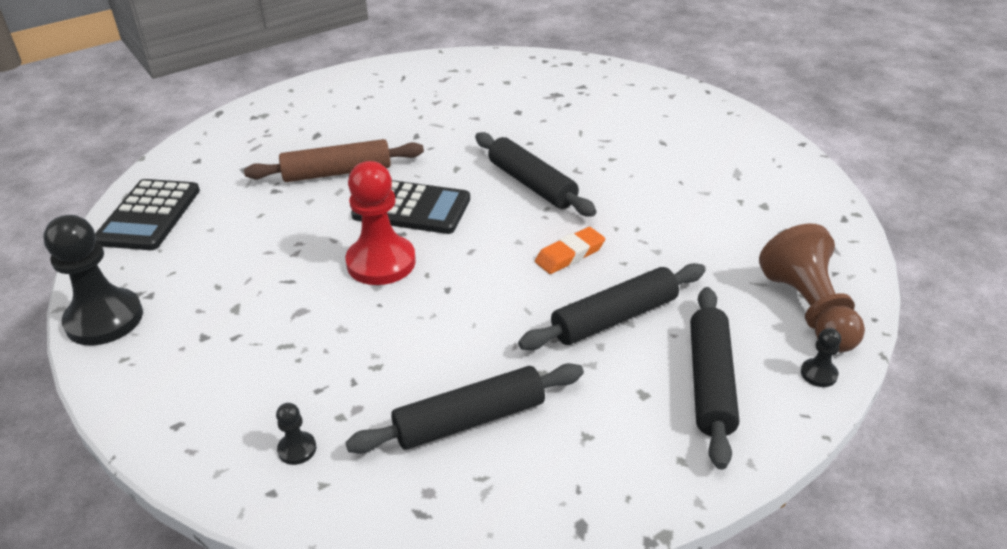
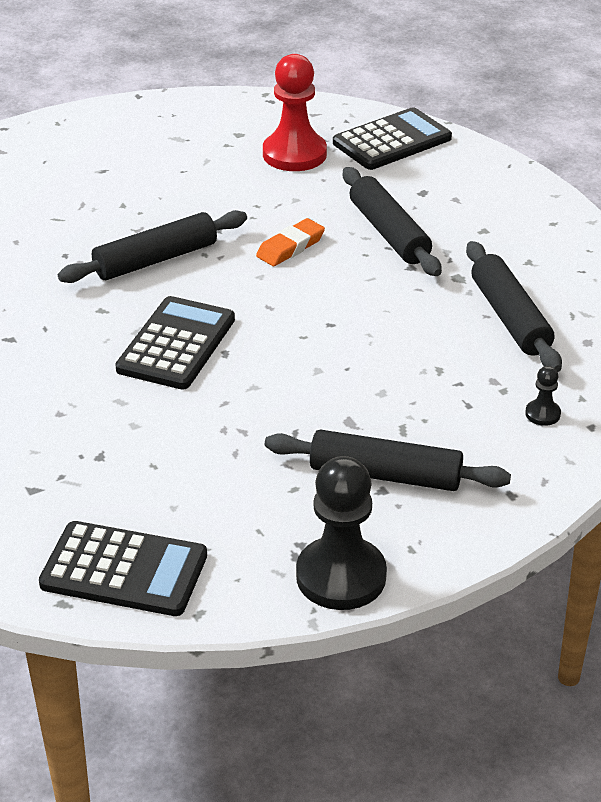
camera: 85 degrees left, 0 degrees up
(337, 173) = (76, 403): brown rolling pin -> none
(381, 262) = (276, 367): red pawn -> red pawn (294, 154)
(570, 255) = (290, 247): orange eraser -> orange eraser turned 75 degrees clockwise
(710, 382) = (472, 198): black rolling pin -> black rolling pin (385, 474)
(809, 310) = (392, 141): brown pawn -> black calculator
(818, 374) = (467, 151): black pawn -> none

